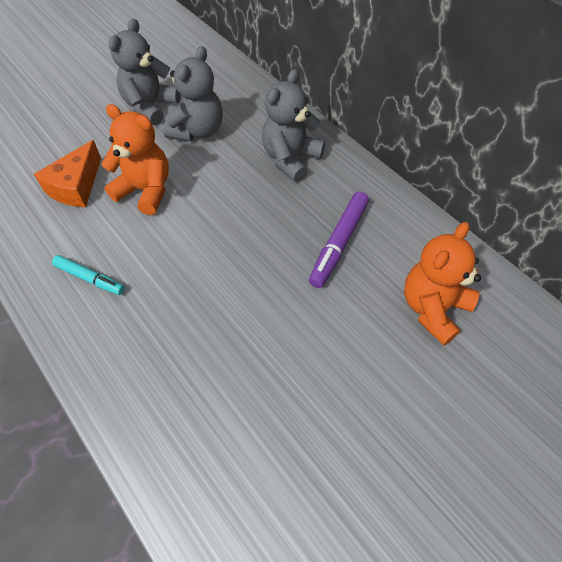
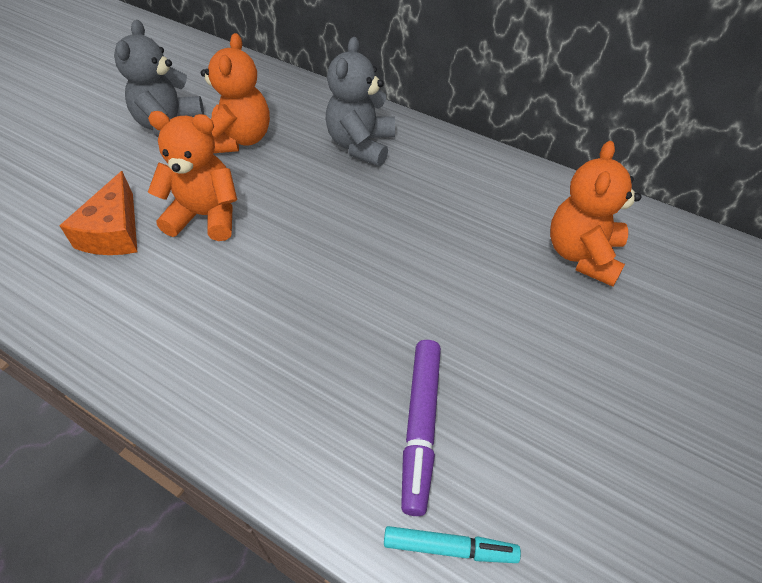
camera: 20 degrees left, 5 degrees down
(90, 278) = (179, 330): turquoise marker -> turquoise marker (449, 548)
(198, 130) = (240, 139): grey teddy bear -> orange teddy bear
(338, 243) = (454, 217): purple marker -> purple marker (420, 427)

